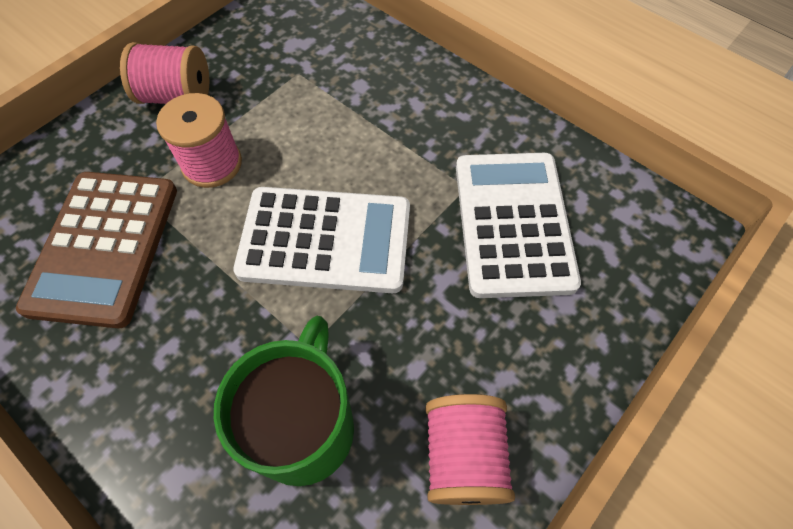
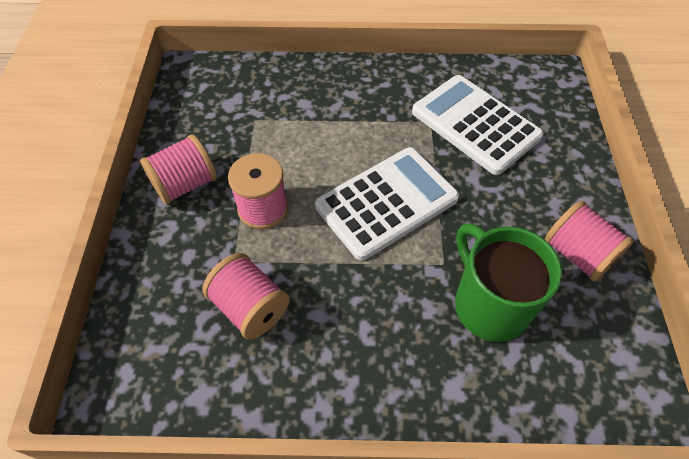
camera: 40 degrees left, 5 degrees down
(104, 247) = (250, 307): brown calculator -> pink spool

